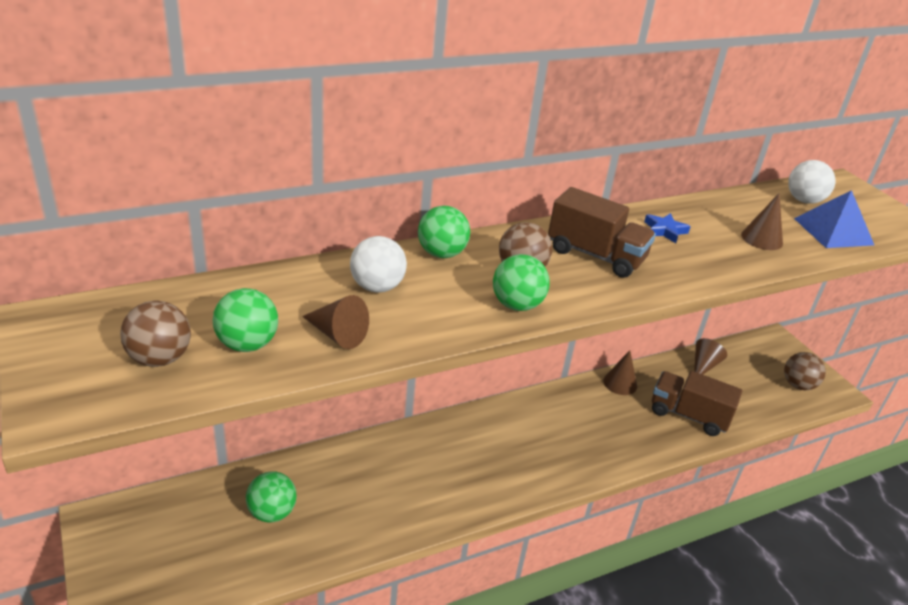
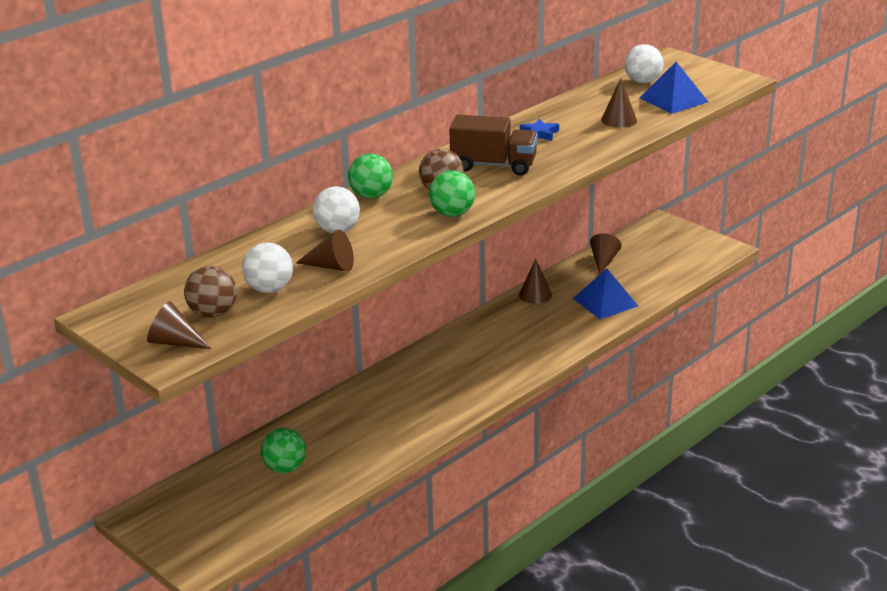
camera: 15 degrees left, 5 degrees down
(84, 387) = (175, 342): none -> brown cone
(247, 344) = (269, 289): green ball -> white ball
(688, 415) = (605, 302): brown truck -> blue pyramid
(798, 385) = (691, 253): brown ball -> none

